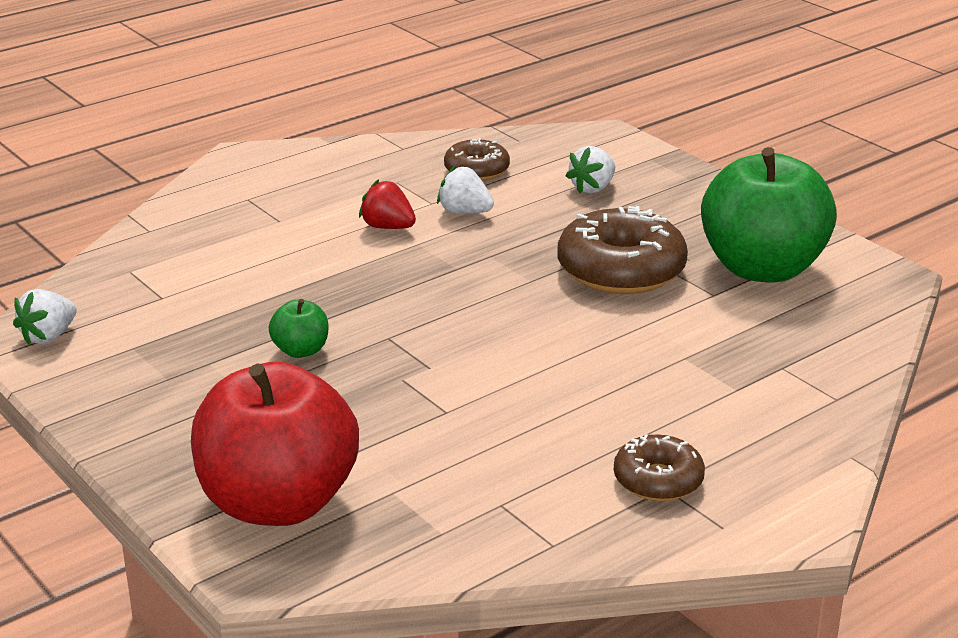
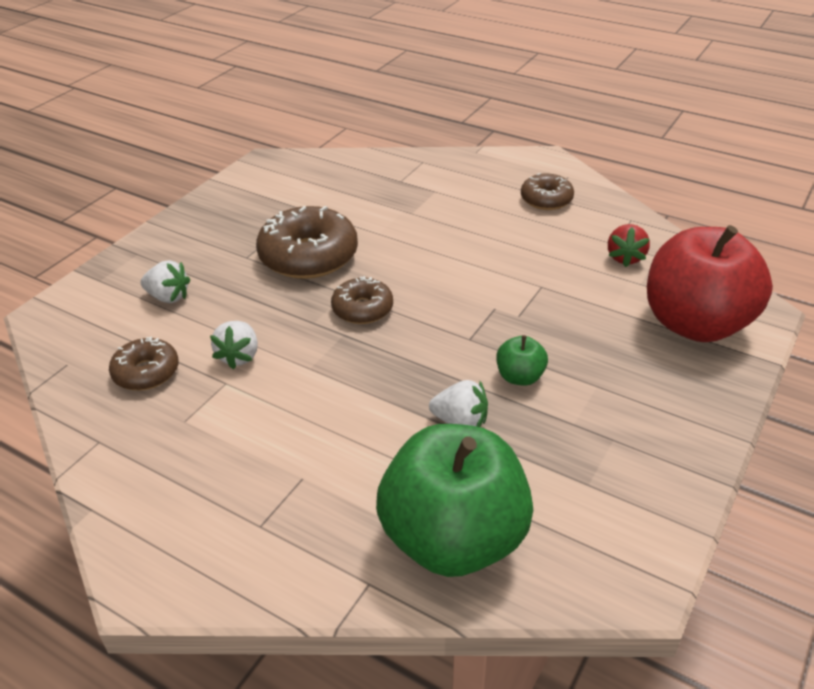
camera: 110 degrees left, 10 degrees up
(48, 336) = (617, 557): white strawberry -> white strawberry (460, 421)
(388, 227) = (287, 395): red strawberry -> red strawberry (625, 258)
(491, 285) = (362, 309): none -> brown donut
(762, 268) = (278, 203): green apple -> green apple (453, 538)

